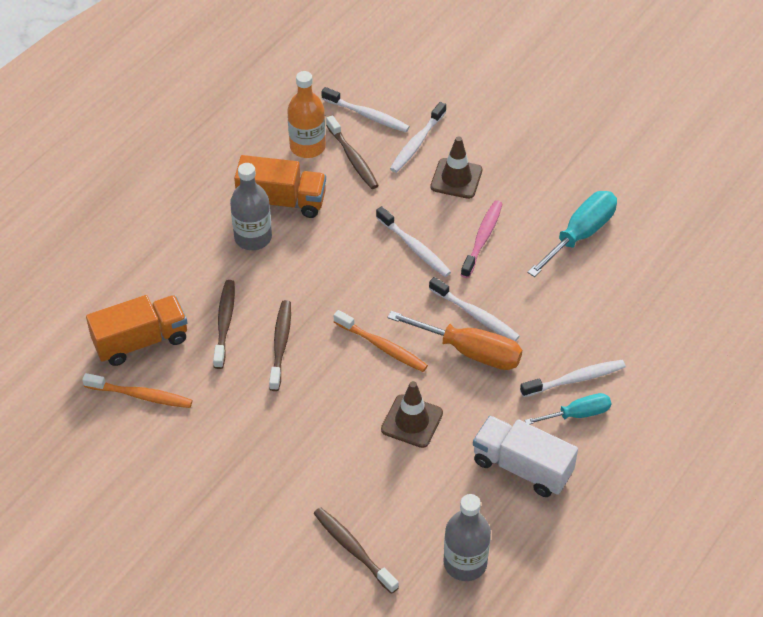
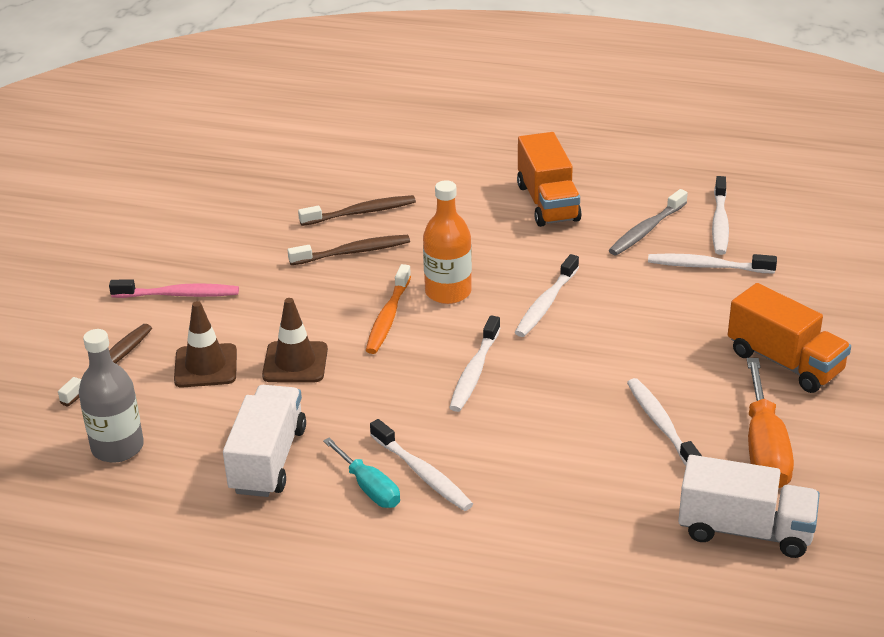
camera: 70 degrees right, 15 degrees down
(140, 395) = (245, 191): orange toothbrush -> none
(141, 341) = (310, 174): orange truck -> orange truck (784, 362)
(253, 238) = (484, 199): grey bottle -> none
(307, 147) = (638, 198): orange bottle -> orange bottle (448, 292)
(352, 158) = (647, 230): brown toothbrush -> grey toothbrush
(456, 179) = (675, 307): brown traffic cone -> brown traffic cone (205, 366)
(470, 351) = (417, 380): orange screwdriver -> orange screwdriver (764, 449)
(482, 239) = (595, 349): pink toothbrush -> pink toothbrush (178, 295)
(580, 234) = (662, 425): turquoise screwdriver -> white toothbrush
(695, 233) = (745, 530): none -> white truck

